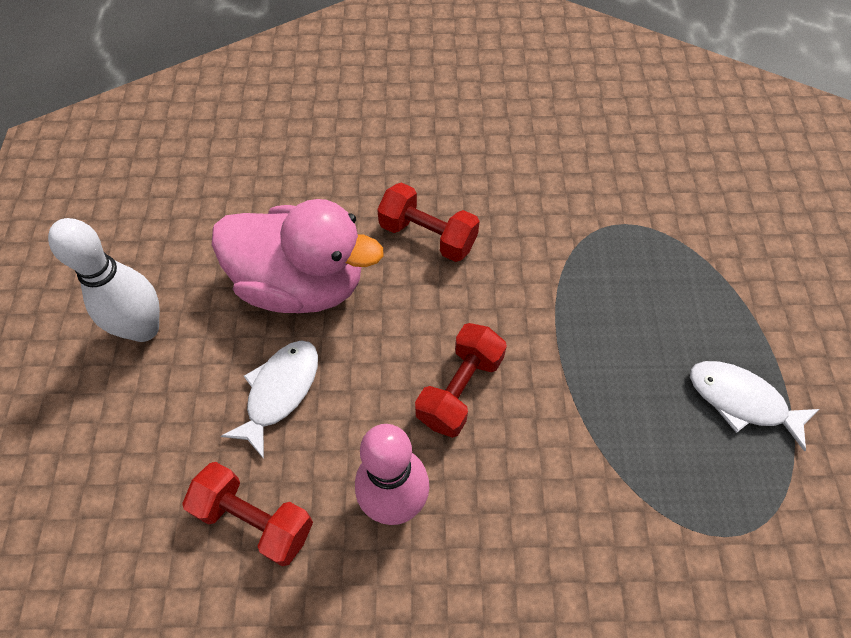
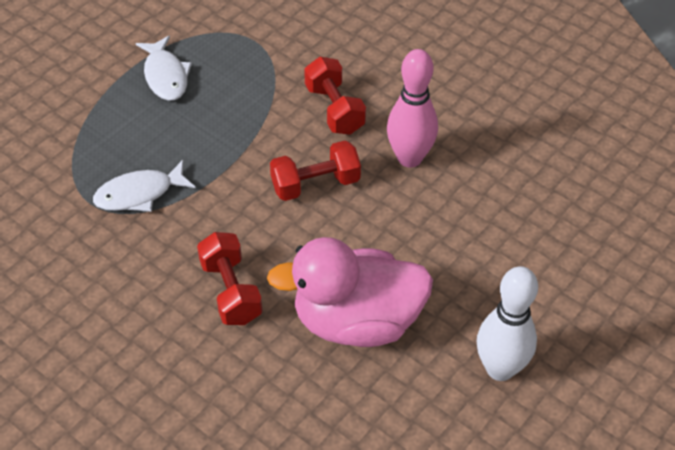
camera: 140 degrees left, 10 degrees down
(255, 519) = (499, 200): red dumbbell -> red dumbbell (334, 109)
(280, 392) = (431, 258): white fish -> white fish (139, 194)
(301, 284) = (356, 321): pink duck -> pink duck turned 60 degrees counterclockwise

